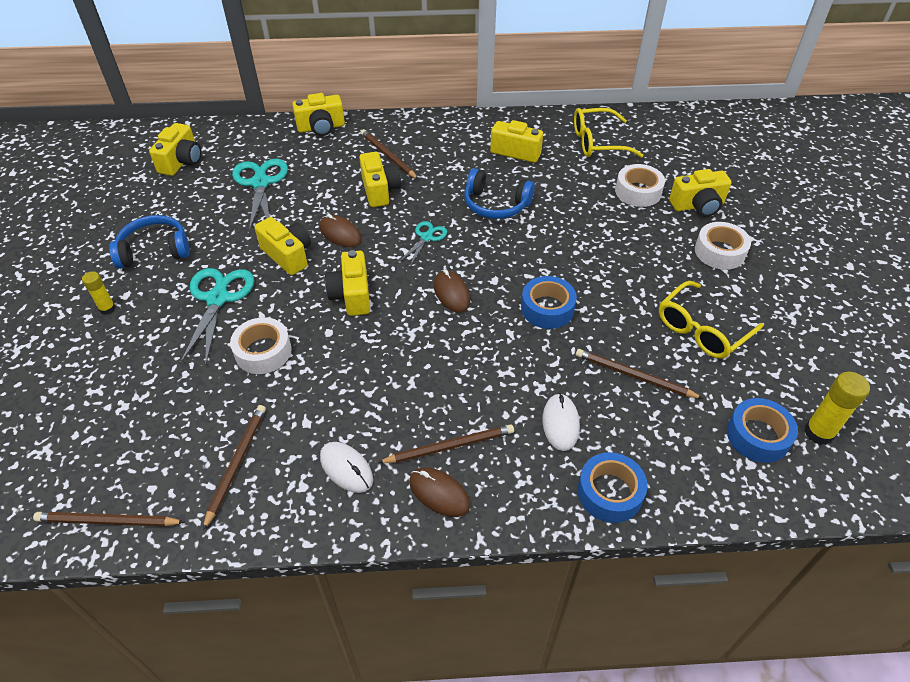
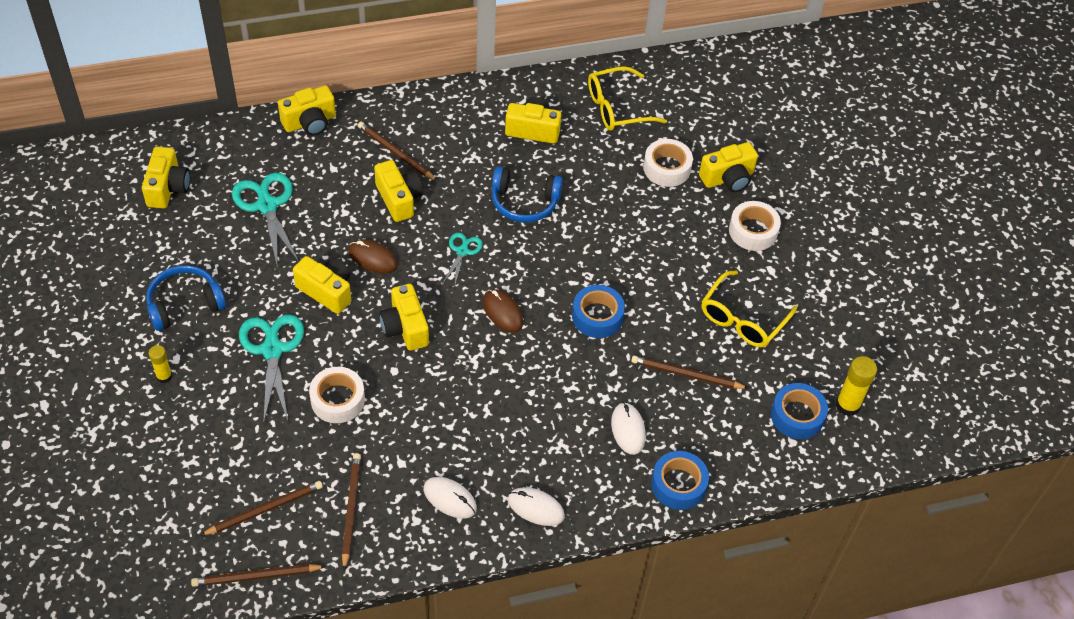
camera: 15 degrees left, 5 degrees up
(439, 493) = (535, 508): brown mouse -> white mouse
(450, 446) = (535, 465): brown pencil -> brown pencil (265, 509)

